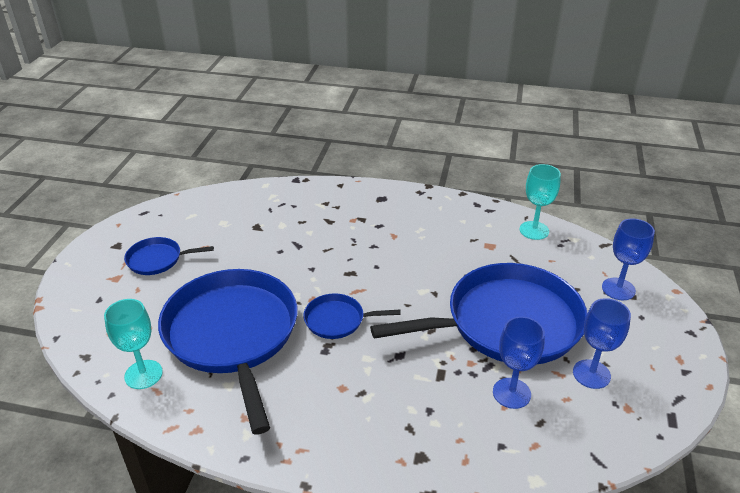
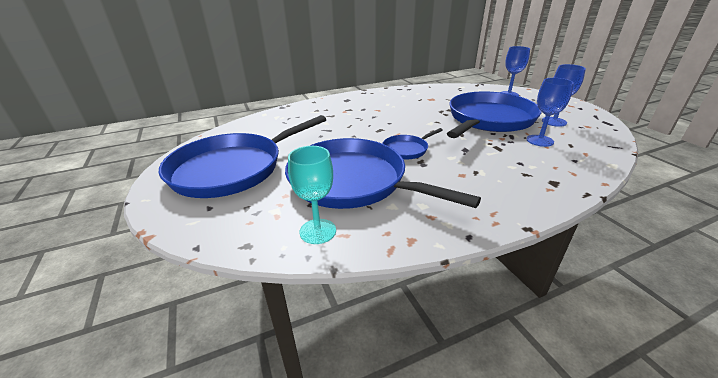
camera: 35 degrees left, 5 degrees down
(157, 259) = (232, 169): blue pan -> blue pan, size x2.24
(534, 230) = (441, 89): turquoise goblet -> none

